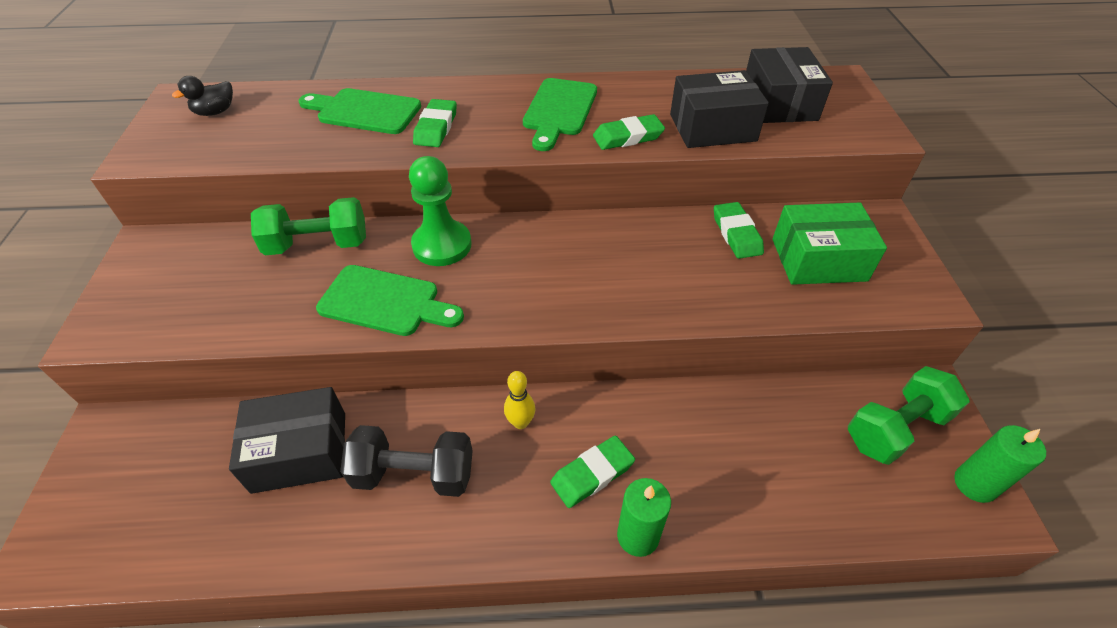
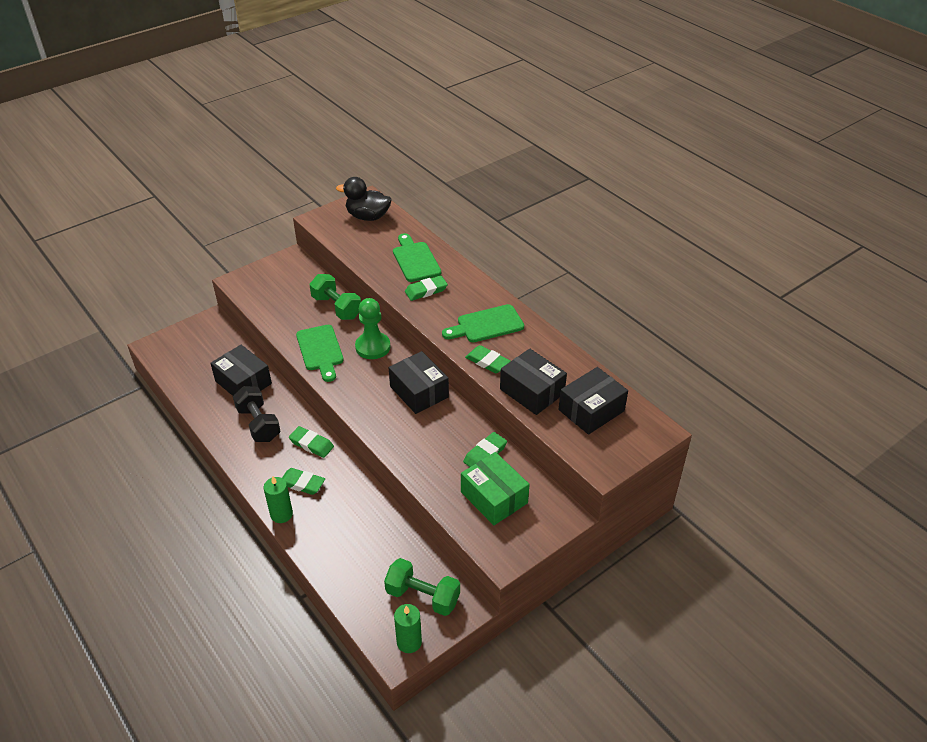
camera: 55 degrees right, 5 degrees down
(215, 112) = (368, 217): black duck -> black duck, size x1.79
(520, 422) = (311, 444): yellow bowling pin -> green eraser
(574, 240) = (419, 392): none -> black box

